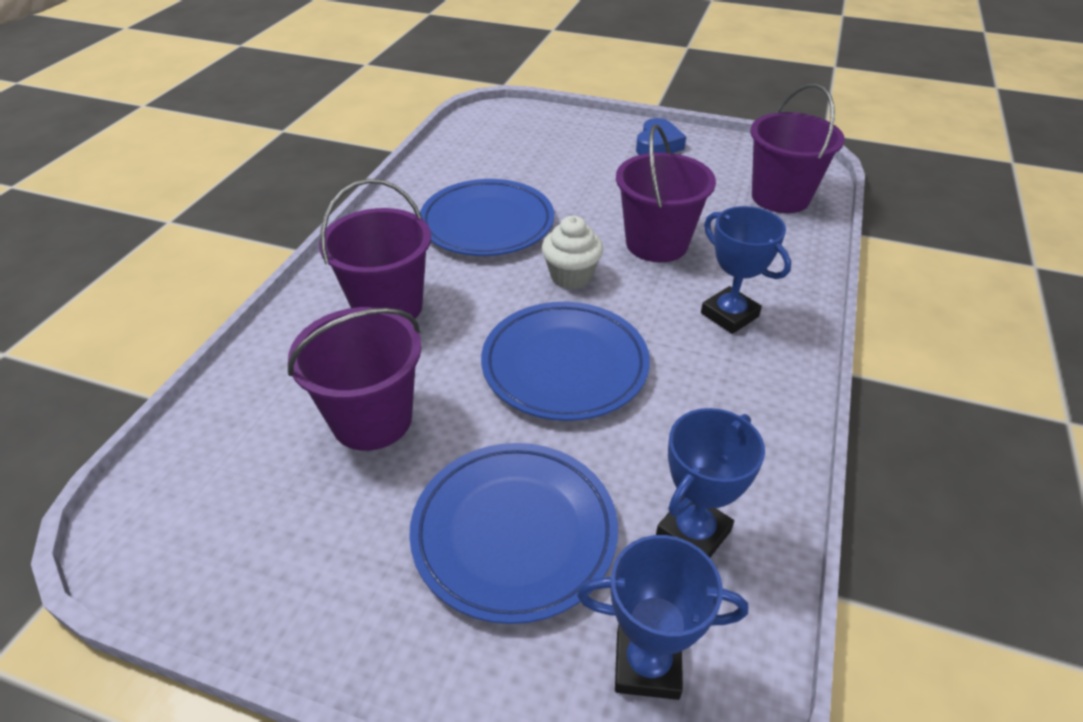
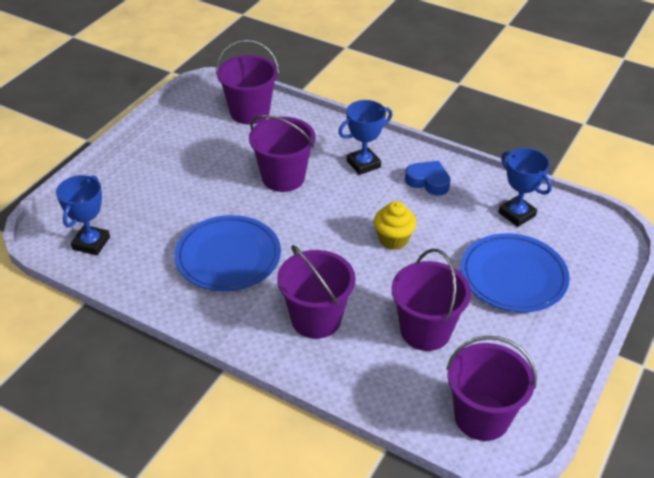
camera: 80 degrees left, 0 degrees up
(193, 501) = (481, 417): none -> purple bucket
(565, 365) = (393, 239): blue plate -> yellow cupcake
(571, 276) = (307, 223): white cupcake -> none
(647, 664) = (583, 243): blue trophy -> blue trophy (91, 243)
(657, 145) = (154, 150): blue heart -> blue heart (428, 181)

